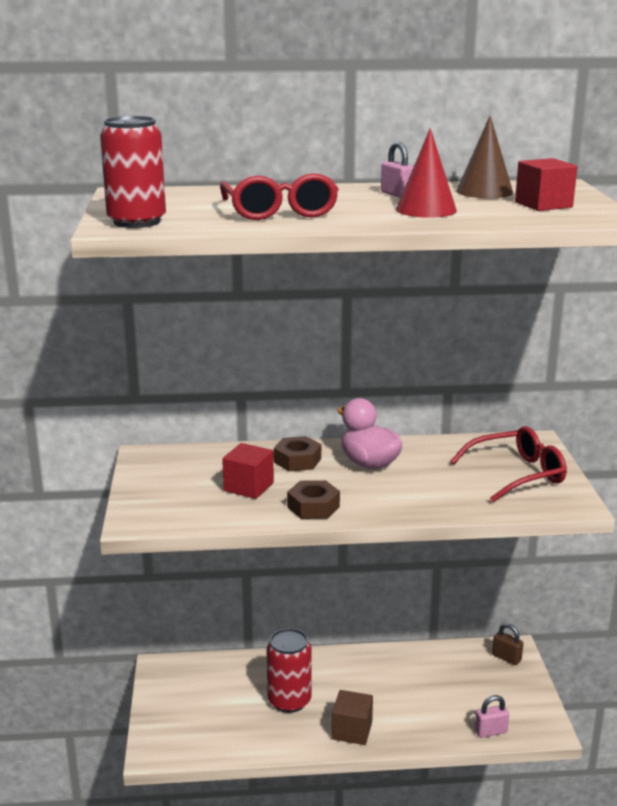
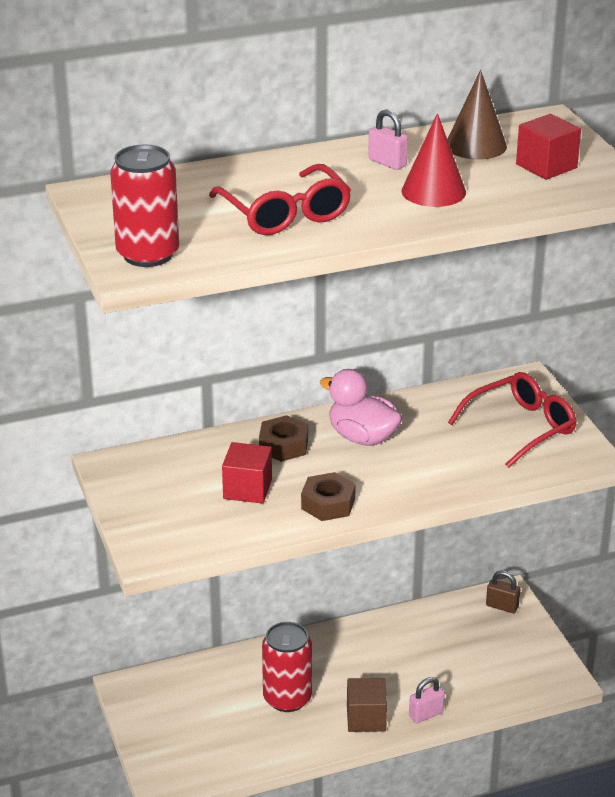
camera: 15 degrees left, 10 degrees up
(490, 732) = (508, 692): pink padlock -> pink padlock (426, 714)

